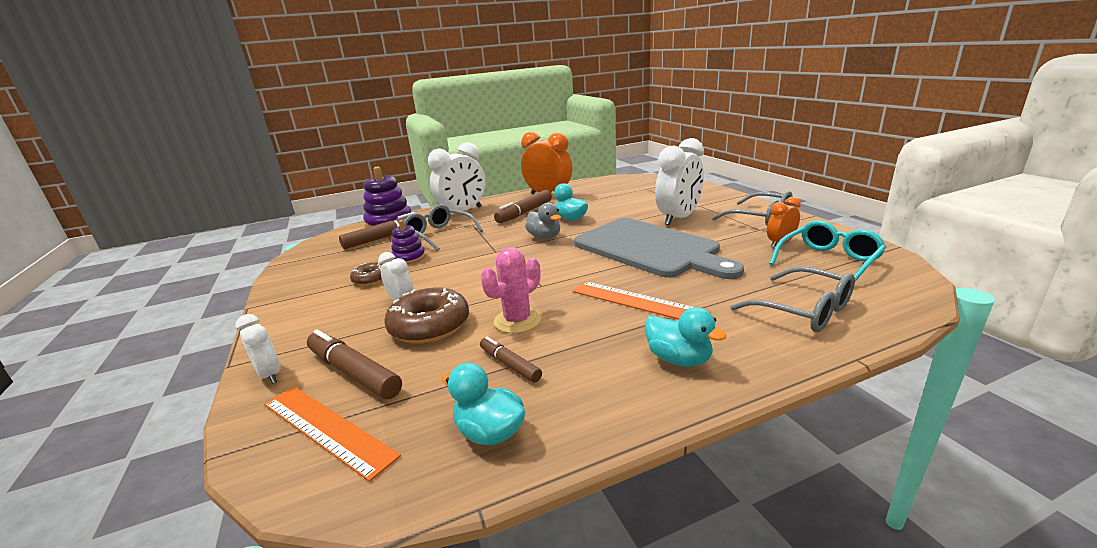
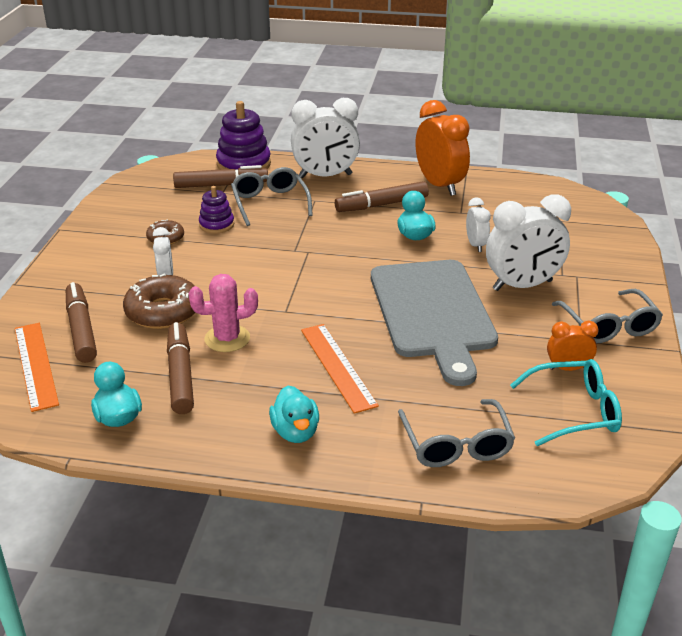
camera: 30 degrees right, 10 degrees up
(270, 375) = (33, 305): white clock -> white clock (476, 245)
(510, 364) = (180, 375): brown marker -> brown marker, size x1.70
(544, 237) = (358, 251): grey duck -> none

